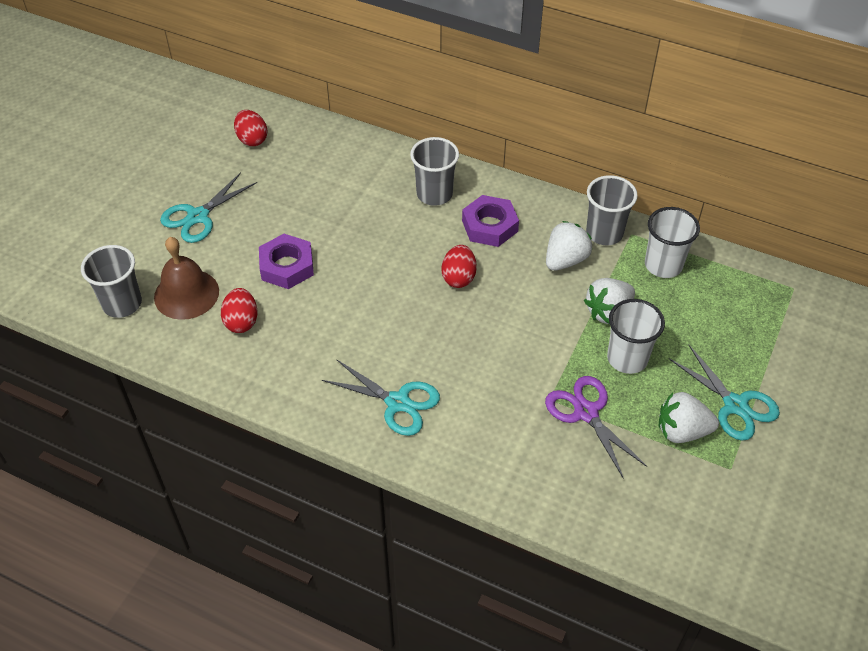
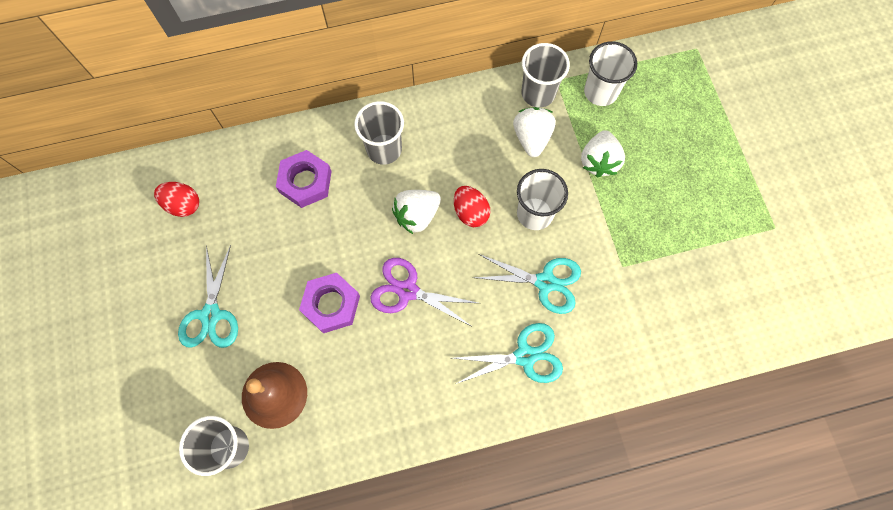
camera: 40 degrees left, 20 degrees up
(241, 321) = (344, 383): red egg -> none
(489, 226) = (451, 148): purple nut -> purple nut (305, 182)
(586, 412) = (654, 257): purple scissors -> purple scissors (407, 290)
(627, 358) = (643, 191): white cup -> white cup (534, 214)
(682, 431) = (724, 223): white strawberry -> white strawberry (417, 216)
(735, 405) = (739, 175): turquoise scissors -> turquoise scissors (545, 282)

